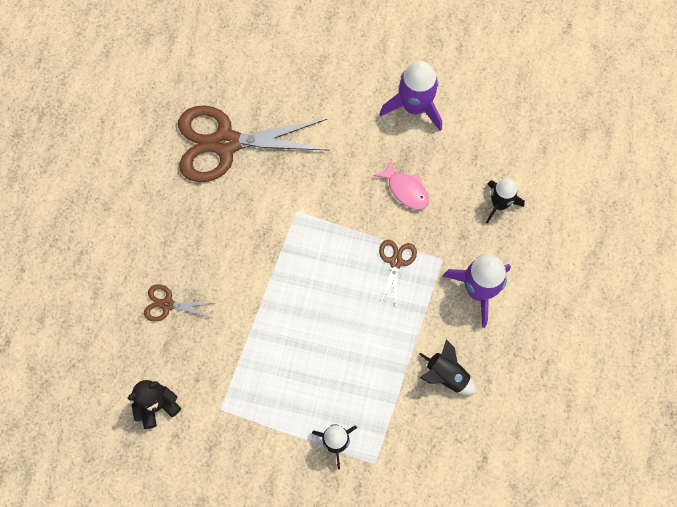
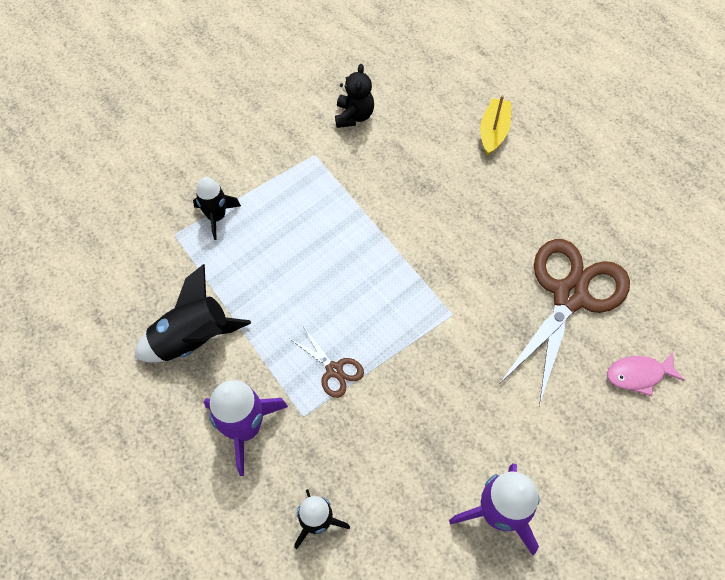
camera: 125 degrees right, 10 degrees down
(99, 279) = (493, 132): none -> yellow boat
(167, 304) = (435, 166): brown scissors -> none
(405, 189) = (403, 432): pink fish -> pink fish (638, 375)
(446, 375) = (193, 339): black rocket -> black rocket, size x1.53

